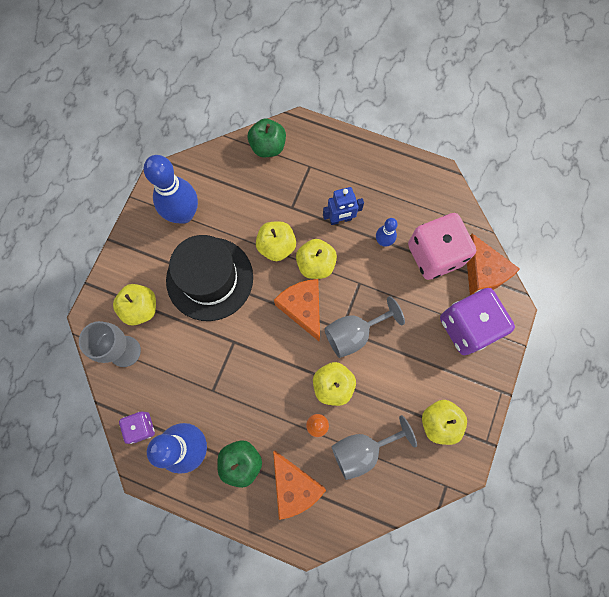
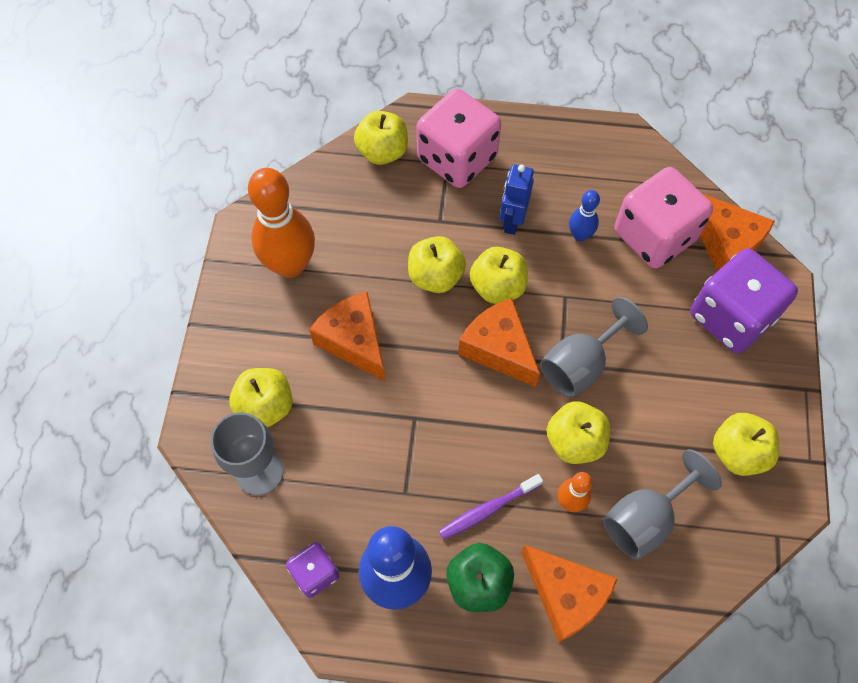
camera: 15 degrees left, 10 degrees down
(183, 214) = (290, 265): blue bowling pin -> orange bowling pin
(210, 278) = (354, 341): black hat -> orange cheese
(262, 416) = (487, 509): none -> purple toothbrush
(268, 147) = (382, 152): green apple -> yellow apple
(317, 164) = (457, 158): none -> pink dice
(340, 219) = (512, 221): blue robot -> blue robot turned 135 degrees clockwise

